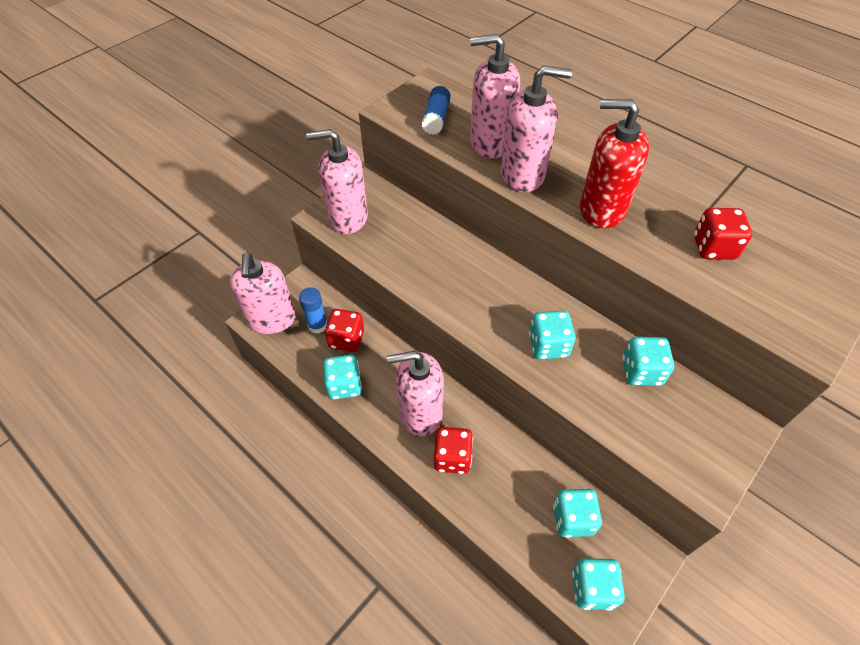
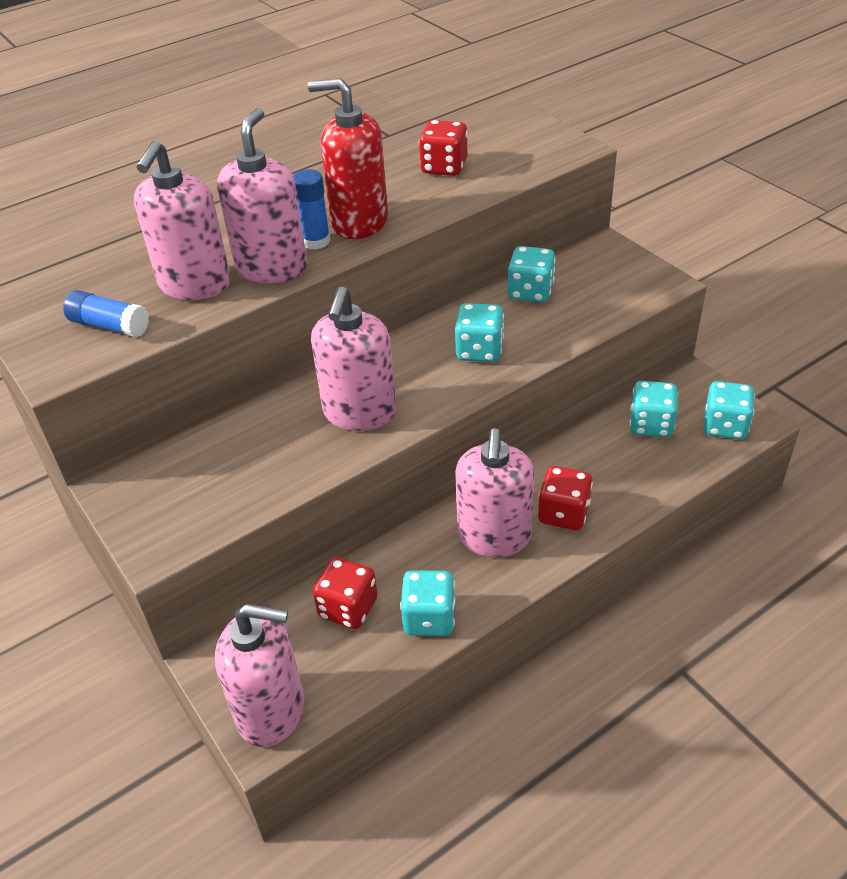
camera: 75 degrees left, 10 degrees down
(317, 325) = (307, 644): blue glue stick -> blue glue stick (316, 241)
(347, 217) = (176, 515): pink soap dispenser -> pink soap dispenser (359, 413)
(601, 209) = (359, 222): red soap dispenser -> red soap dispenser turned 75 degrees clockwise

